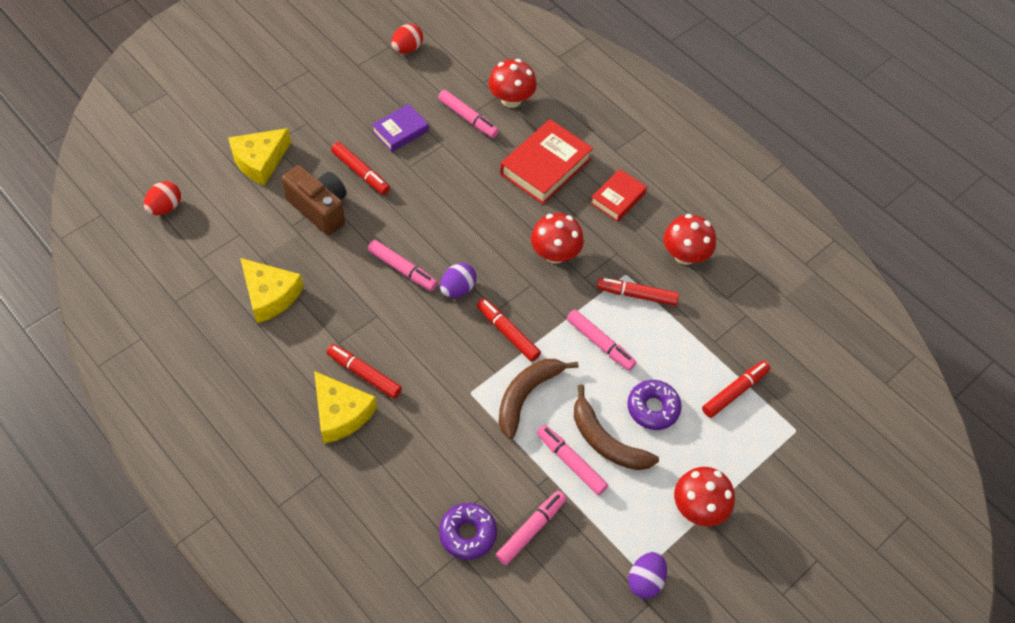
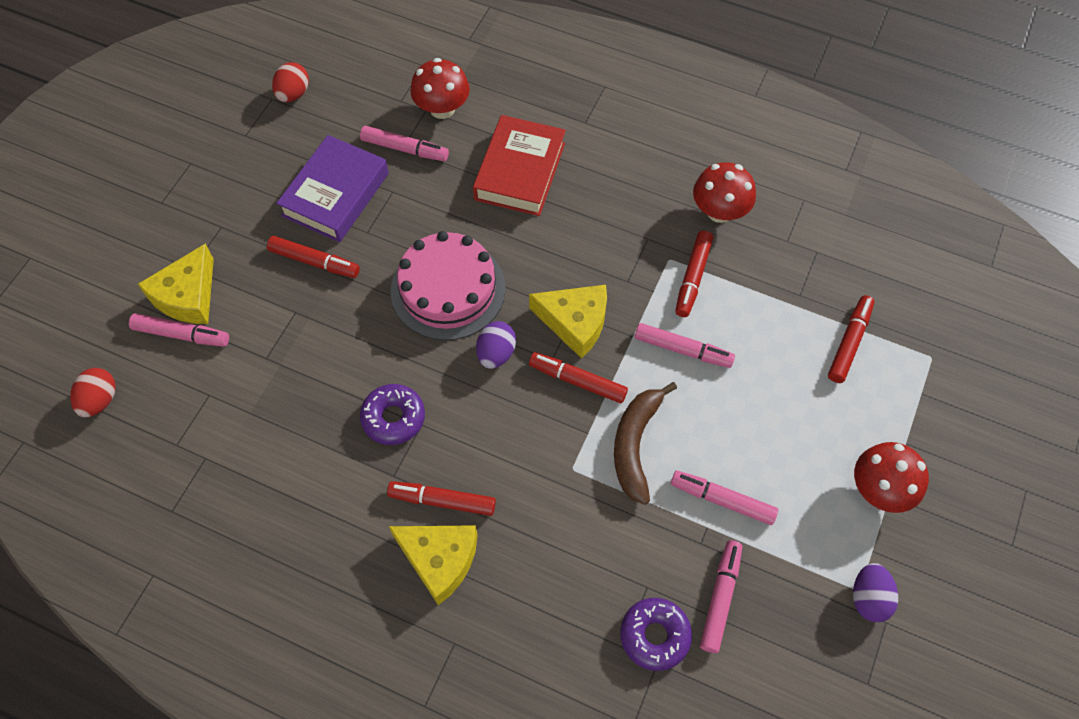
camera: 20 degrees left, 5 degrees up
(270, 295) = (283, 454): yellow cheese -> yellow cheese (575, 322)
(320, 209) = (289, 324): brown camera -> none
(400, 131) = (335, 194): purple book -> purple book, size x1.65
(402, 269) = (422, 357): pink marker -> pink marker (181, 334)
(446, 230) = (448, 289): none -> pink cake
(555, 254) = (581, 267): red mushroom -> none
(605, 441) = (746, 458): brown banana -> none
(618, 198) = (616, 176): red book -> none
(636, 295) = (692, 278): red marker -> red marker turned 60 degrees counterclockwise
(653, 408) = (775, 398): purple donut -> purple donut (393, 418)

